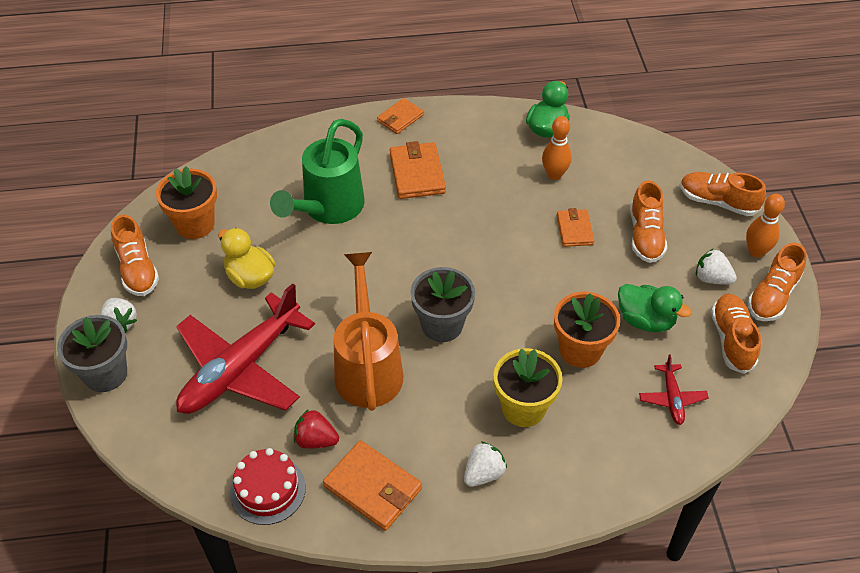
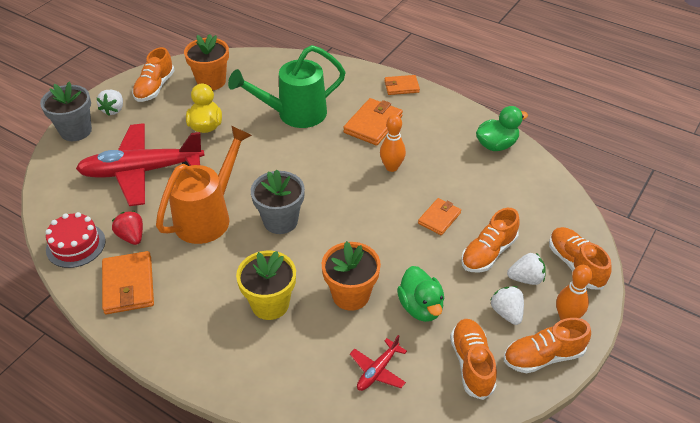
camera: 40 degrees right, 5 degrees down
(483, 473) = (198, 325): white strawberry -> white strawberry (526, 278)
(554, 175) = (467, 176): orange bowling pin -> orange bowling pin (391, 167)
(732, 340) = (471, 364): orange shoe -> orange shoe turned 45 degrees counterclockwise

